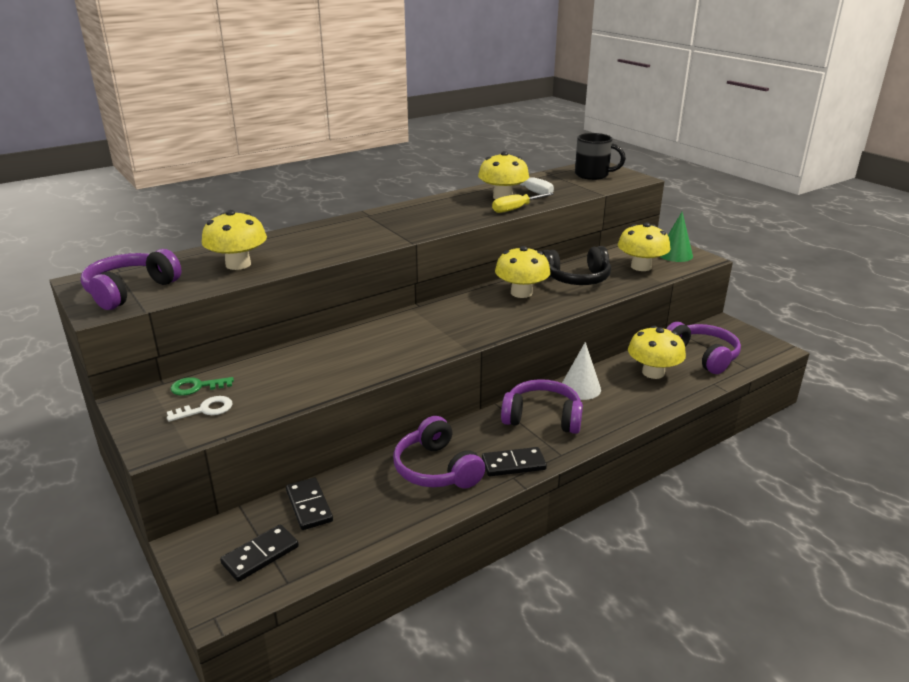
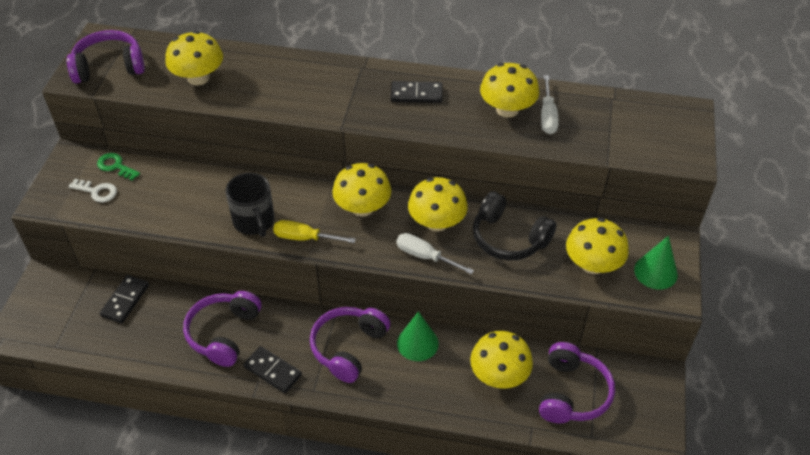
camera: 45 degrees right, 20 degrees up
(260, 555) = (64, 316): black domino -> black domino (416, 94)
(459, 310) = (362, 208): none -> yellow mushroom
(516, 209) = (490, 135): yellow screwdriver -> yellow screwdriver (305, 238)
(542, 418) = (348, 348): purple headphones -> purple headphones turned 120 degrees counterclockwise
(546, 310) = (425, 256): none -> white screwdriver
(580, 388) = (417, 343): white cone -> green cone
(593, 175) = (653, 126): black mug -> black mug (254, 221)

